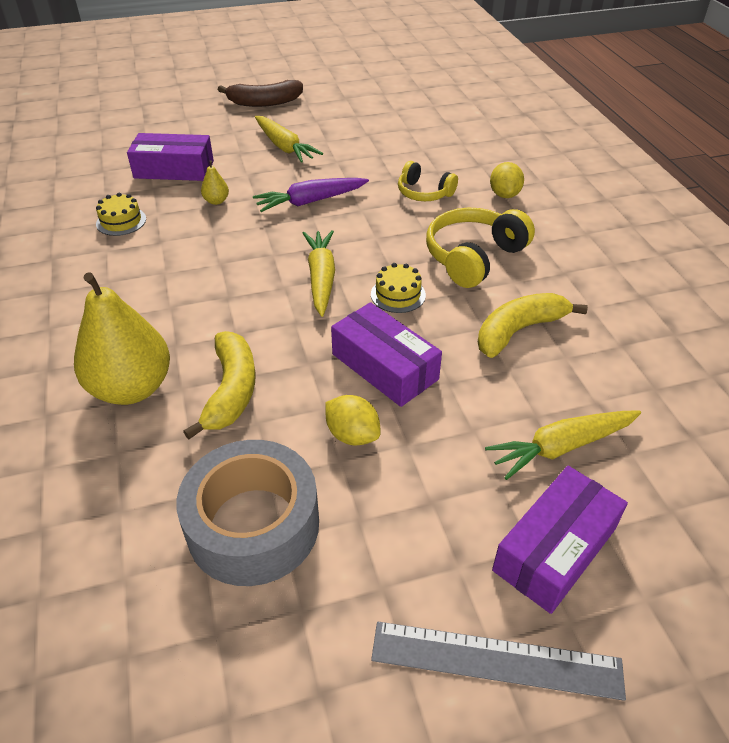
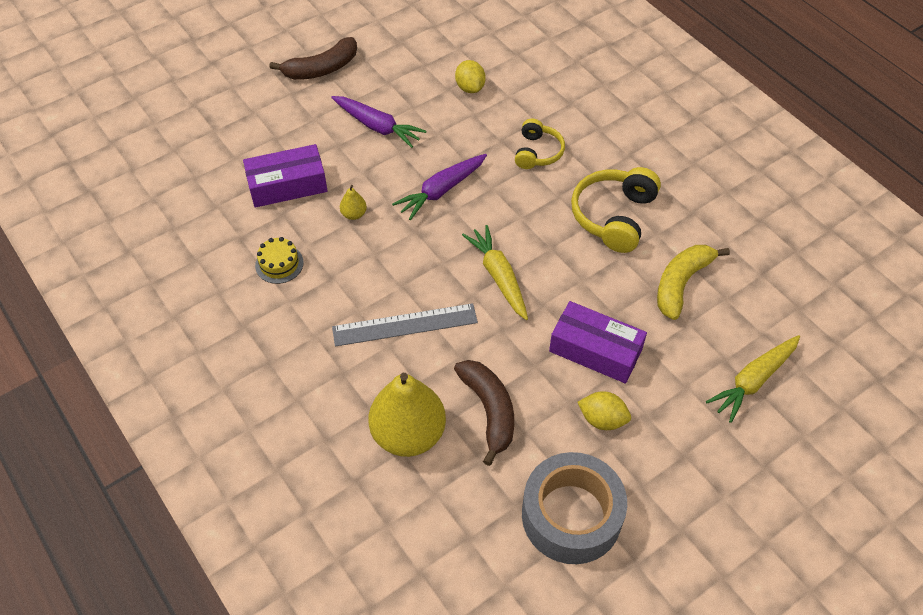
camera: 20 degrees left, 10 degrees up
(231, 391) = (489, 411): yellow banana -> brown banana
(284, 147) = (377, 126): yellow carrot -> purple carrot
(398, 294) = (571, 275): yellow cake -> none
(424, 193) = (537, 152): yellow headphones -> yellow headphones turned 90 degrees counterclockwise
(496, 659) = (773, 551): grey ruler -> grey ruler (405, 325)
(504, 194) = (608, 135): yellow lemon -> yellow lemon (470, 87)
(554, 549) = (779, 463): purple box -> none

